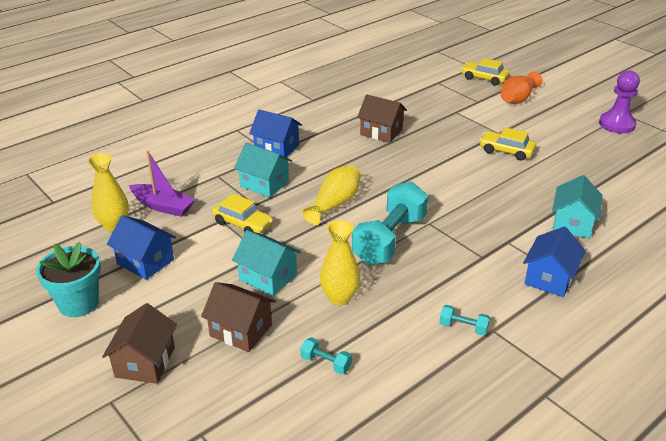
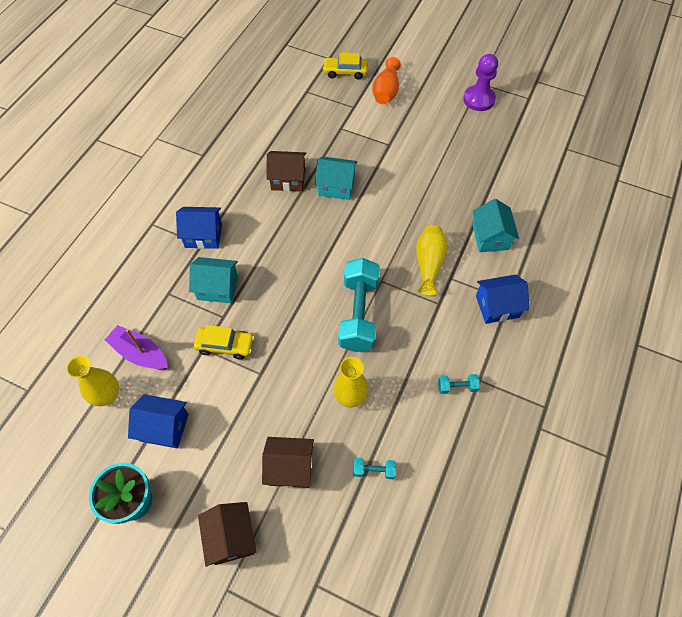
camera: 25 degrees left, 25 degrees up
(163, 206) = (140, 353): purple boat -> purple boat turned 150 degrees counterclockwise
(268, 277) = (281, 399): turquoise house -> turquoise house (336, 186)
(334, 204) = (292, 289): yellow vase -> yellow vase (429, 264)
(506, 151) = (405, 166): yellow car -> none
(549, 278) = (497, 306): blue house -> blue house turned 75 degrees clockwise

